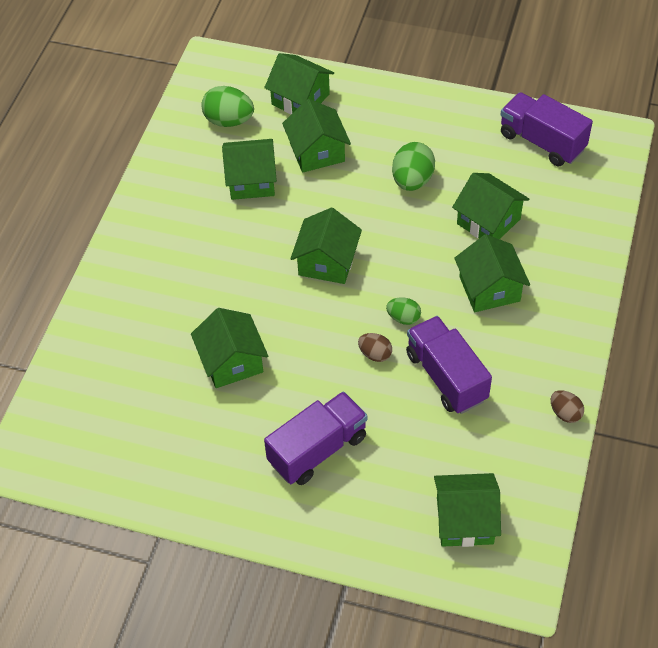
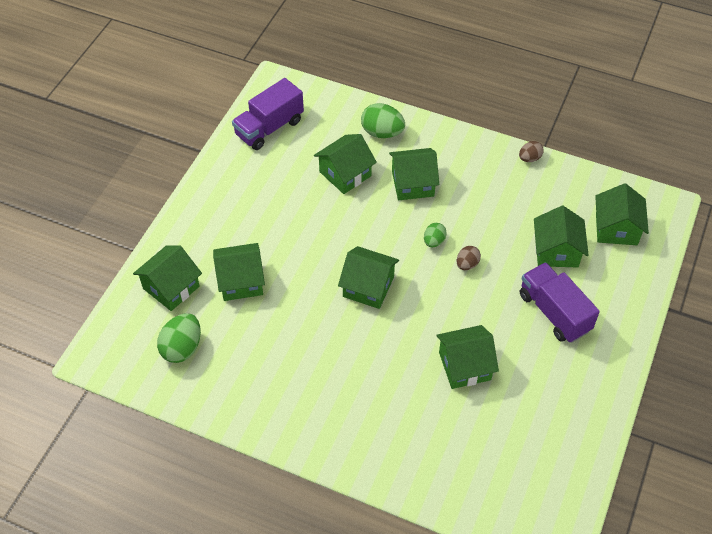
camera: 85 degrees left, 0 degrees up
(251, 180) = (263, 335): green house -> green house (556, 251)
(412, 181) = (291, 217): green egg -> green egg (382, 133)
(446, 377) = (492, 222): purple truck -> none

